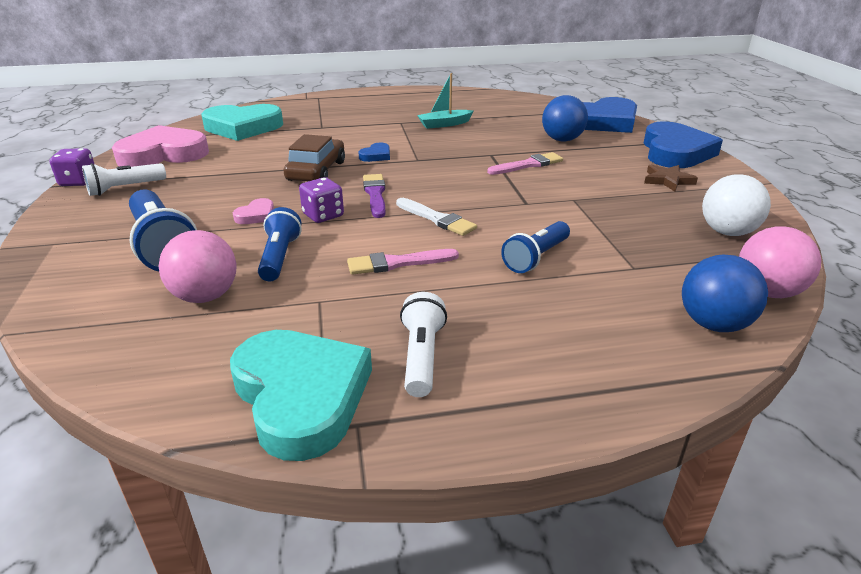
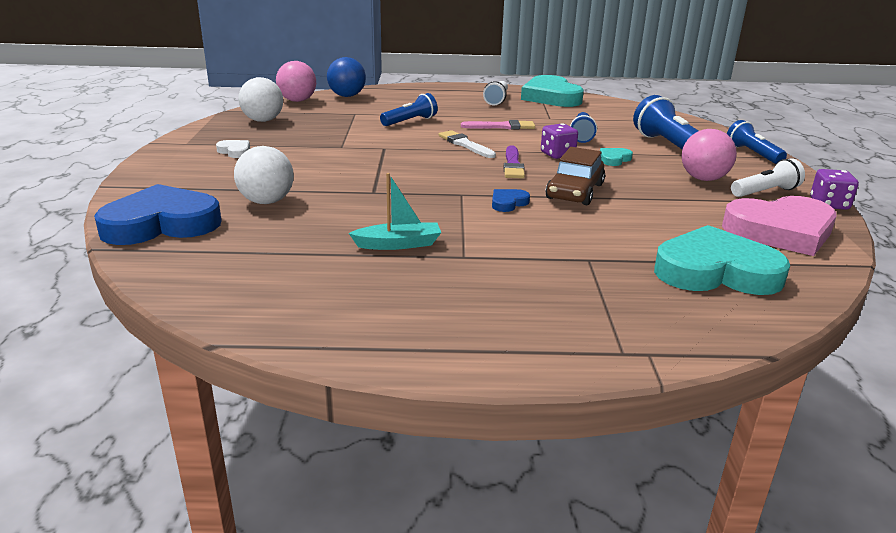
camera: 170 degrees left, 5 degrees down
(56, 247) = (752, 154): none -> blue flashlight
(205, 296) = (617, 124): pink ball -> pink ball (703, 179)
(256, 215) = (614, 159): pink heart -> turquoise heart
(528, 165) = (346, 176): pink brush -> none
(562, 140) = (266, 201): blue ball -> white ball
(667, 180) = (235, 151): brown star -> white heart
(675, 152) = (167, 174): blue heart -> none

